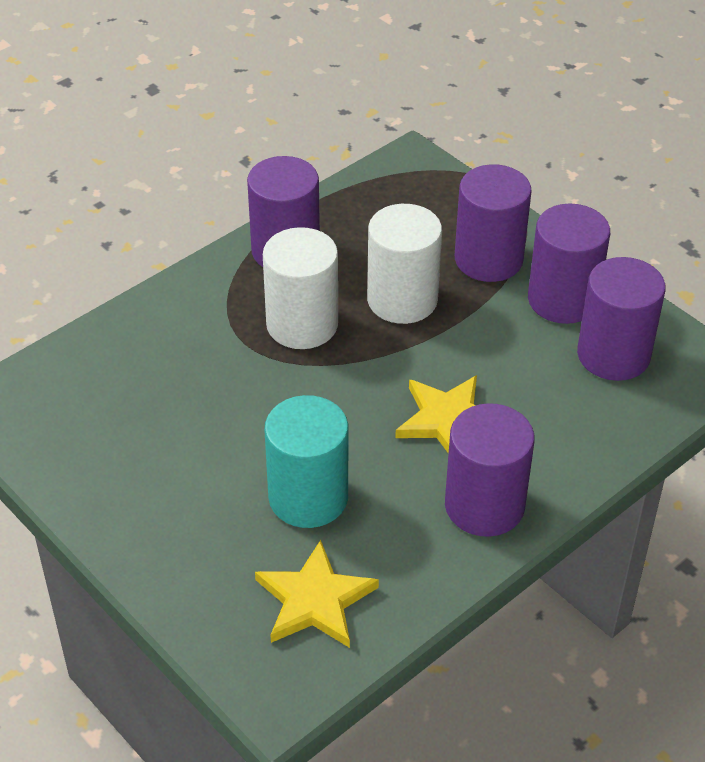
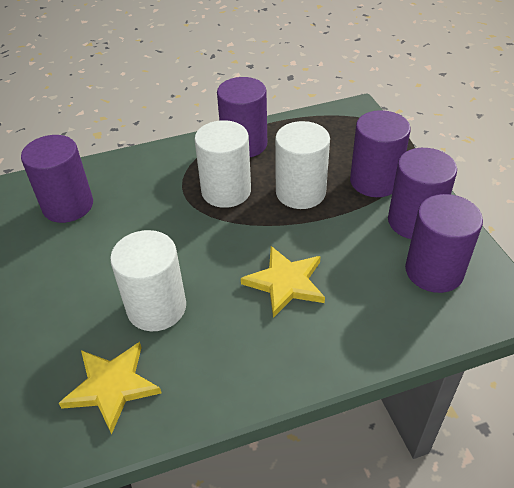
camera: 25 degrees right, 0 degrees up
(308, 497) = (156, 307): turquoise cylinder -> white cylinder
(484, 505) = (275, 355): purple cylinder -> purple cylinder (68, 205)

